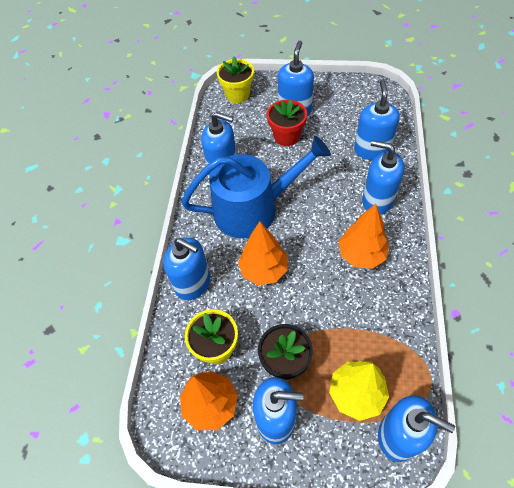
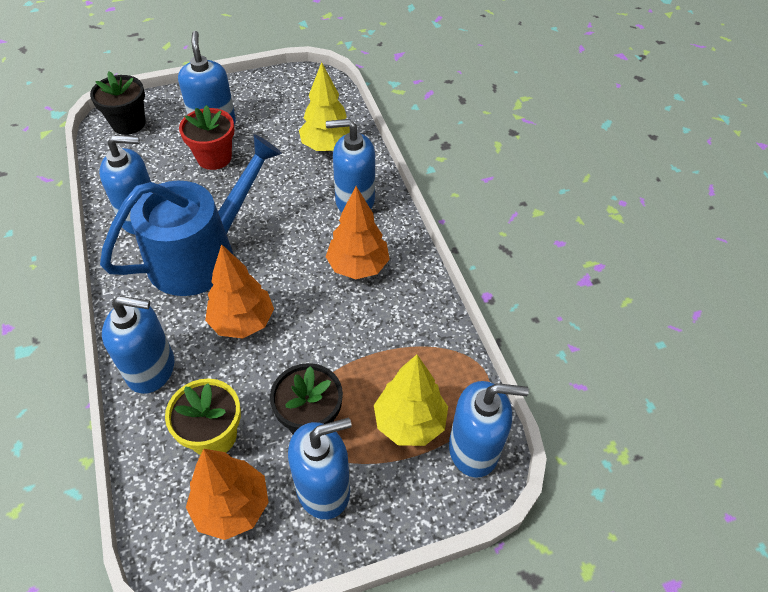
camera: 30 degrees left, 5 degrees down
(237, 94) = (128, 123): yellow flower pot -> black flower pot
(371, 150) = (327, 146): blue soap dispenser -> yellow tree

